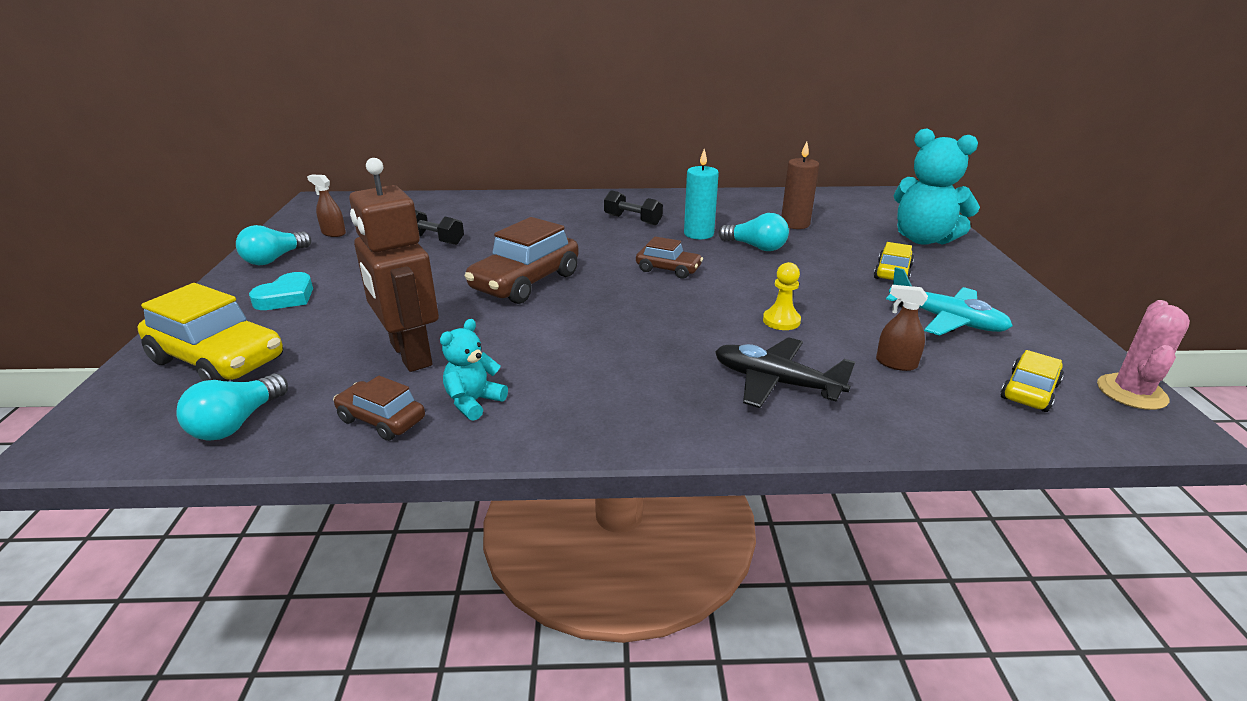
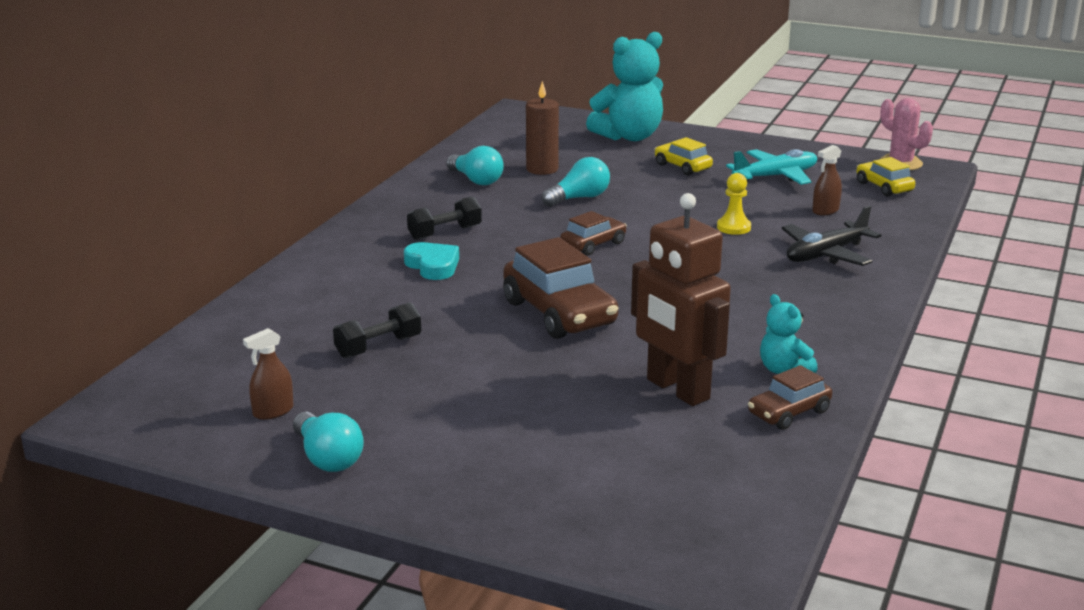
camera: 65 degrees left, 5 degrees down
(218, 360) = (611, 496): yellow car -> none
(237, 423) = (753, 483): turquoise light bulb -> turquoise light bulb (476, 180)
(286, 297) = (471, 452): turquoise heart -> turquoise heart (433, 266)
(410, 355) = (677, 389): brown robot -> brown robot turned 60 degrees clockwise
(698, 234) = (520, 213): turquoise candle -> none

